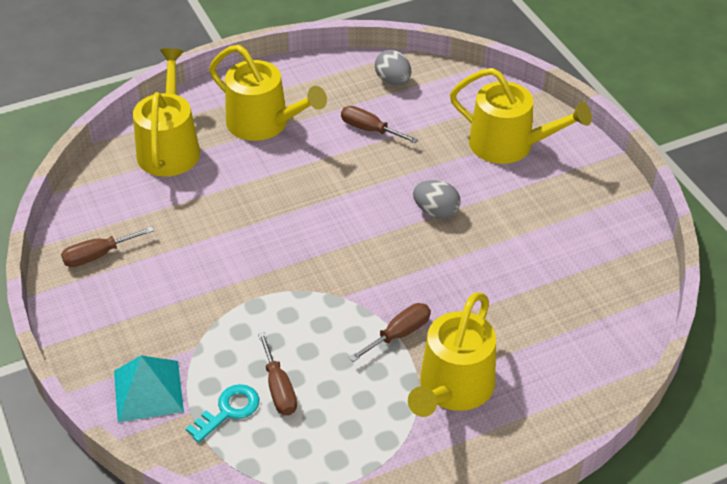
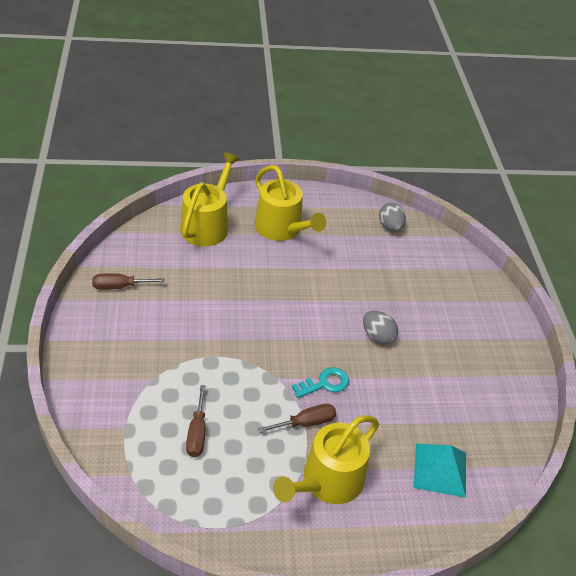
camera: 15 degrees right, 0 degrees up
(148, 390) = (104, 400): turquoise pyramid -> turquoise pyramid (440, 469)
(229, 410) = (153, 436): turquoise key -> turquoise key (325, 383)
(369, 130) = (356, 258): brown screwdriver -> none
(509, 145) = (456, 303): yellow watering can -> none

